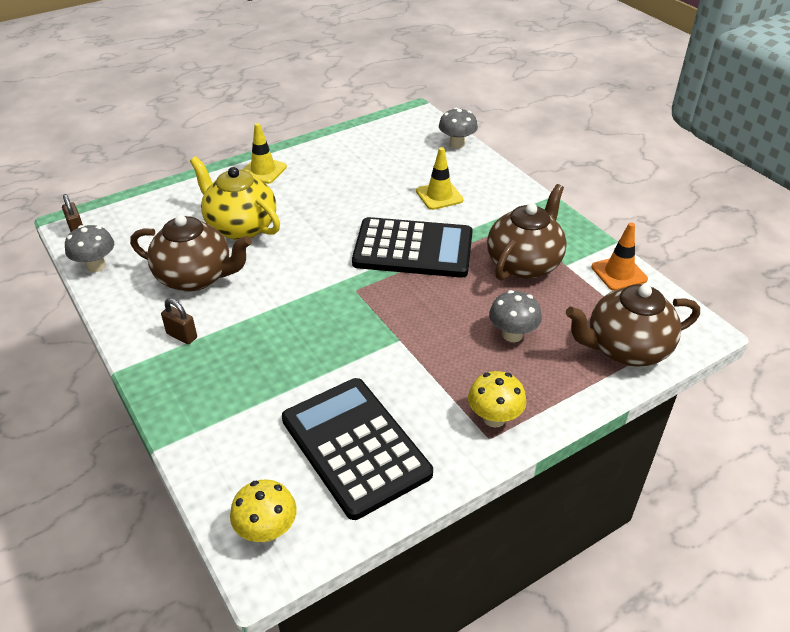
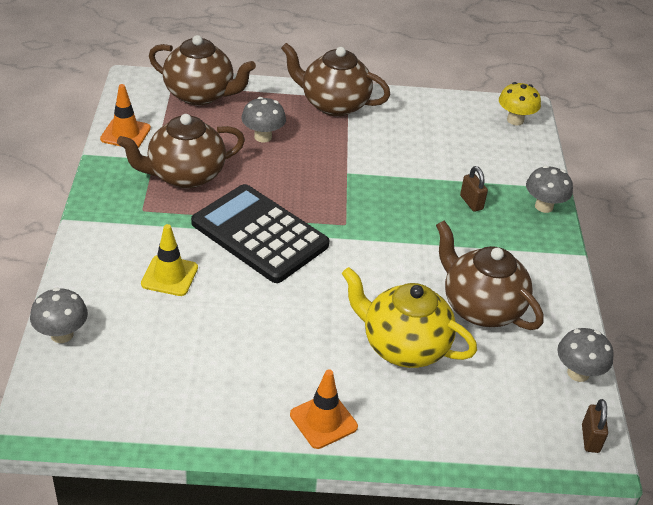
camera: 150 degrees left, 0 degrees up
(176, 407) = (544, 206): none -> grey mushroom
(182, 336) = (518, 257): brown padlock -> brown padlock (471, 202)
(240, 227) = (403, 346): yellow teapot -> yellow teapot turned 135 degrees clockwise
(263, 170) = (323, 421): yellow traffic cone -> orange traffic cone
(355, 446) = (434, 131): black calculator -> none
(494, 418) = (333, 104): yellow mushroom -> brown teapot

